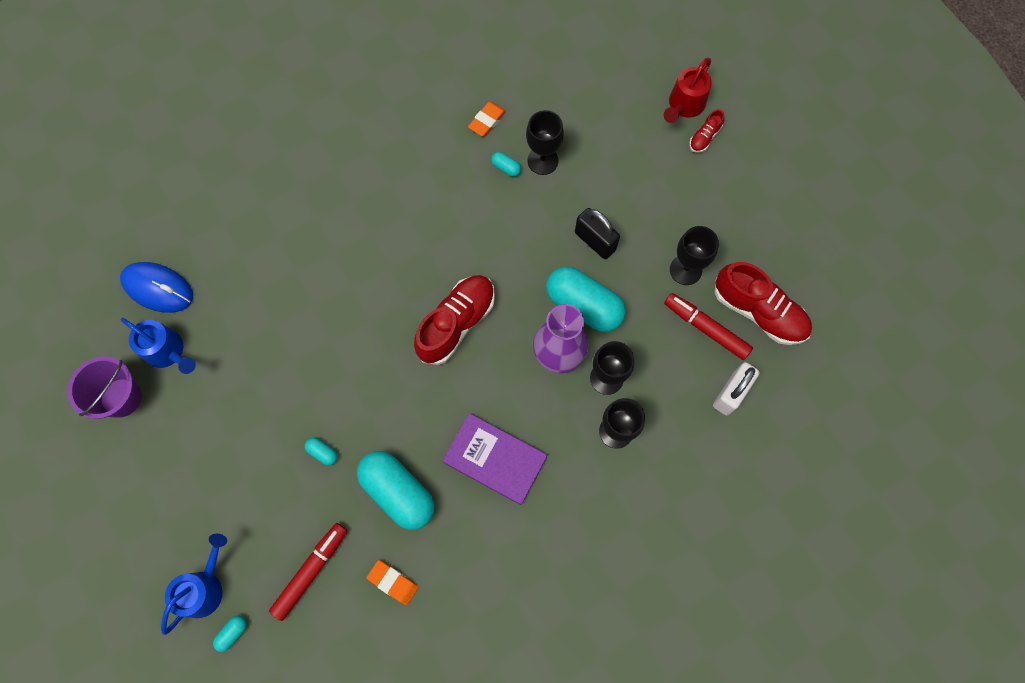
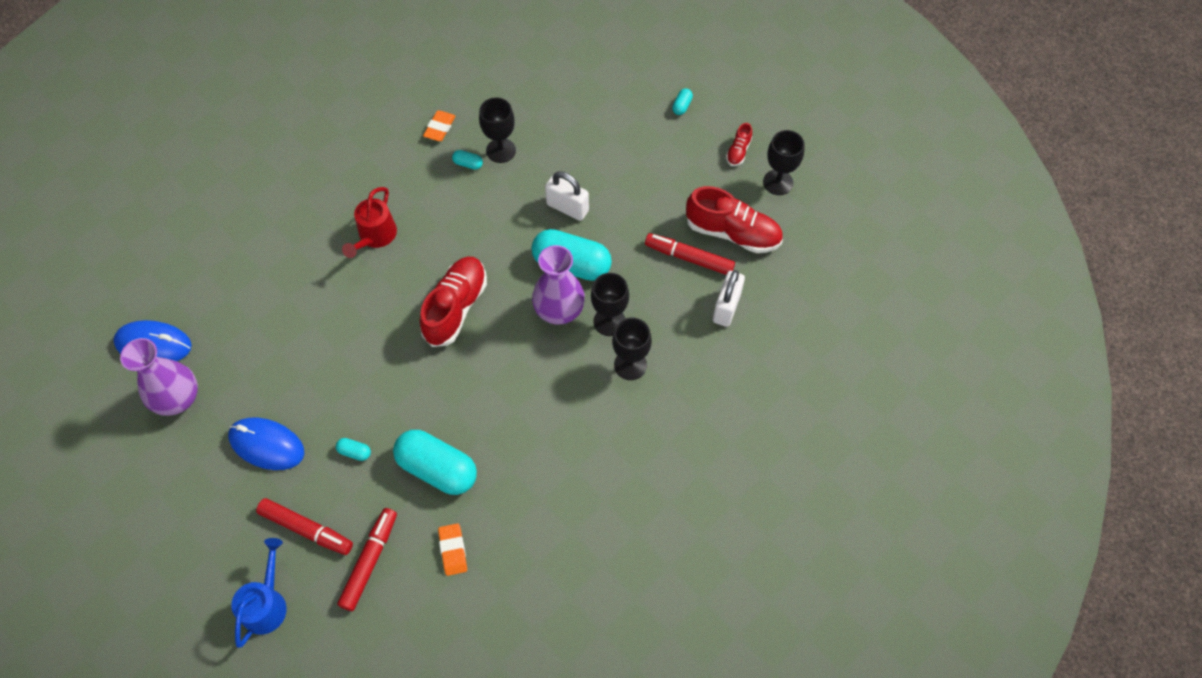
camera: 15 degrees left, 10 degrees down
(121, 397) = (139, 452): purple bucket -> none
(168, 352) = (178, 399): blue watering can -> purple vase
(232, 633) = (305, 638): turquoise capsule -> turquoise capsule (682, 106)
(241, 422) = (267, 445): none -> blue mouse
(259, 521) = (306, 529): none -> red marker
(393, 582) = (453, 550): orange eraser -> orange eraser turned 60 degrees clockwise
(495, 459) = (523, 417): purple book -> none
(595, 241) = (567, 208): black padlock -> white padlock
(684, 106) = (619, 77): red watering can -> red watering can (375, 237)
(685, 270) = (657, 213): black goblet -> black goblet (778, 182)
(704, 137) = (644, 99): red shoe -> red shoe (738, 151)

